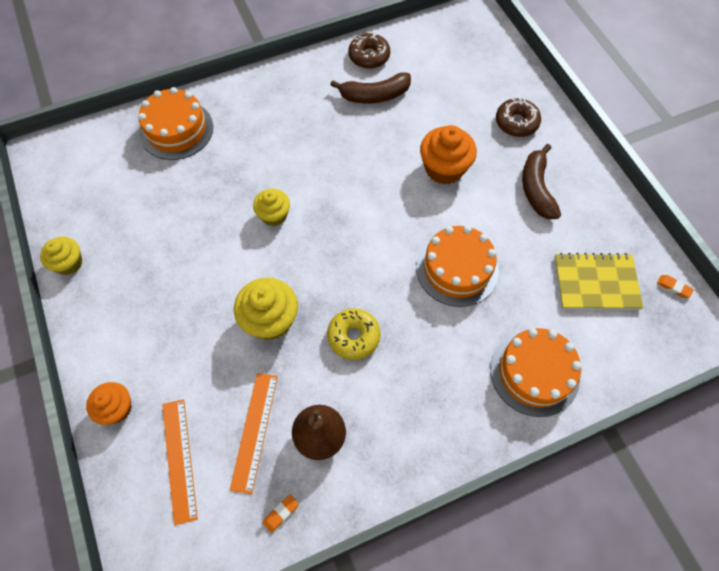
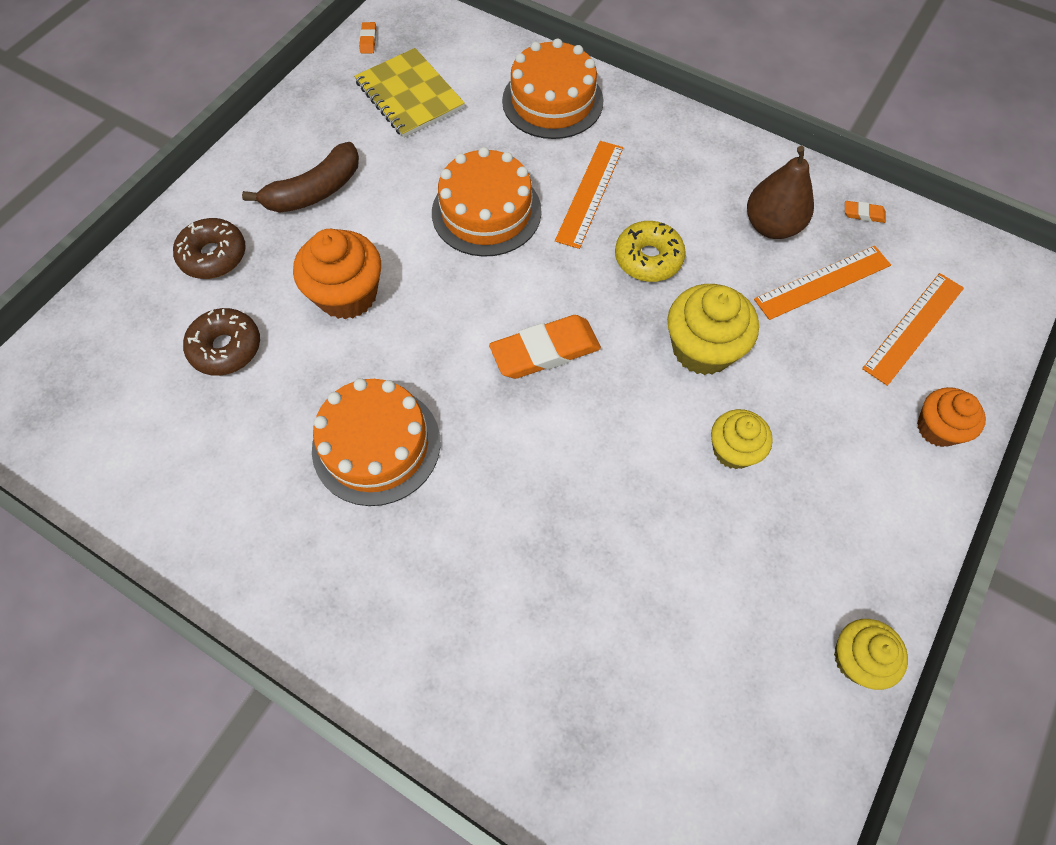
camera: 125 degrees left, 0 degrees up
(176, 130) = (527, 707): orange cake -> orange cake (376, 445)
(274, 215) = (566, 443): yellow cupcake -> yellow cupcake (733, 450)
(334, 239) = (545, 351): none -> orange eraser
(369, 56) = (179, 510): brown donut -> brown donut (226, 348)
(374, 95) = (264, 450): brown banana -> none
(430, 339) = (590, 193): none -> orange ruler

